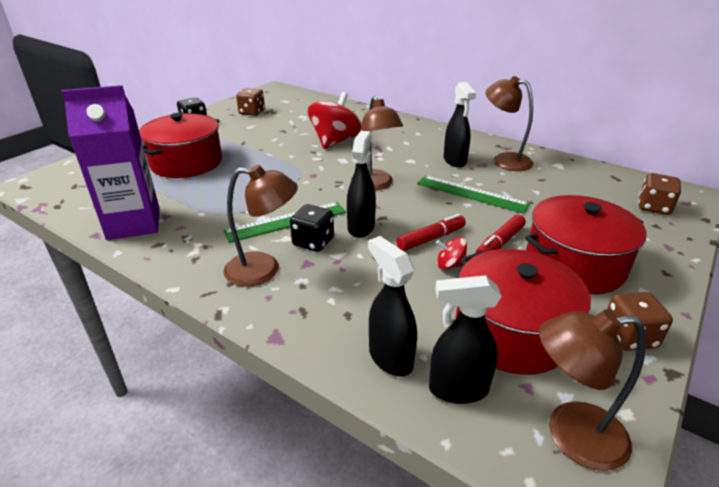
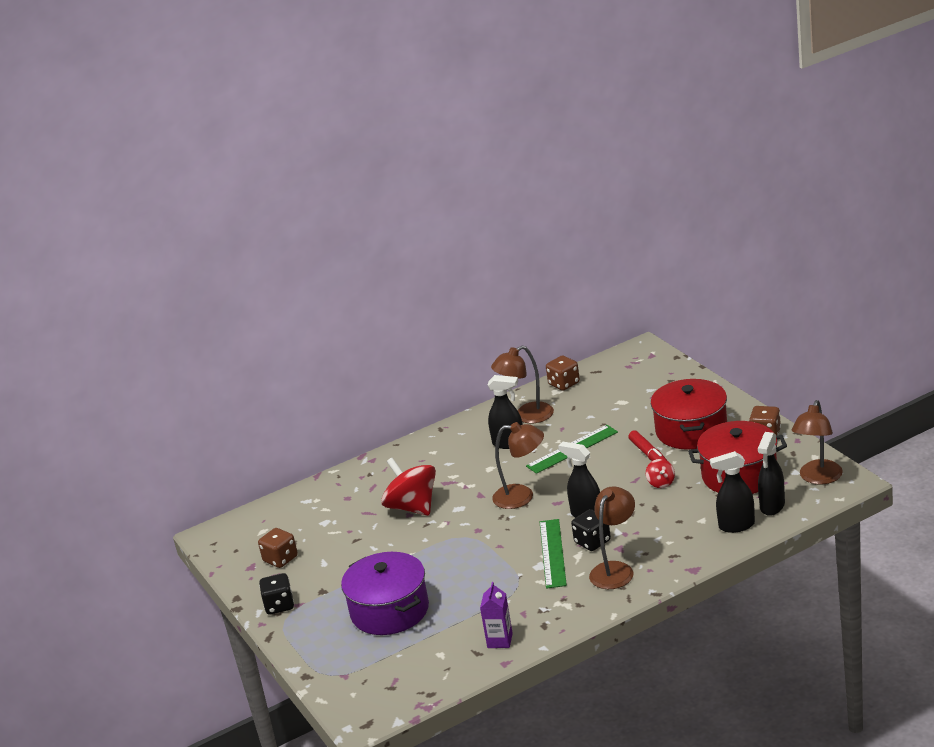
camera: 60 degrees left, 5 degrees down
(134, 224) = (500, 640): purple carton -> purple carton, size x0.50
(186, 162) = (390, 610): red pot -> purple pot
(431, 238) = (623, 484): red marker -> none
(450, 265) = (661, 483): red spinning top -> red spinning top turned 45 degrees counterclockwise
(653, 207) = (647, 371): brown dice -> brown dice (564, 384)

